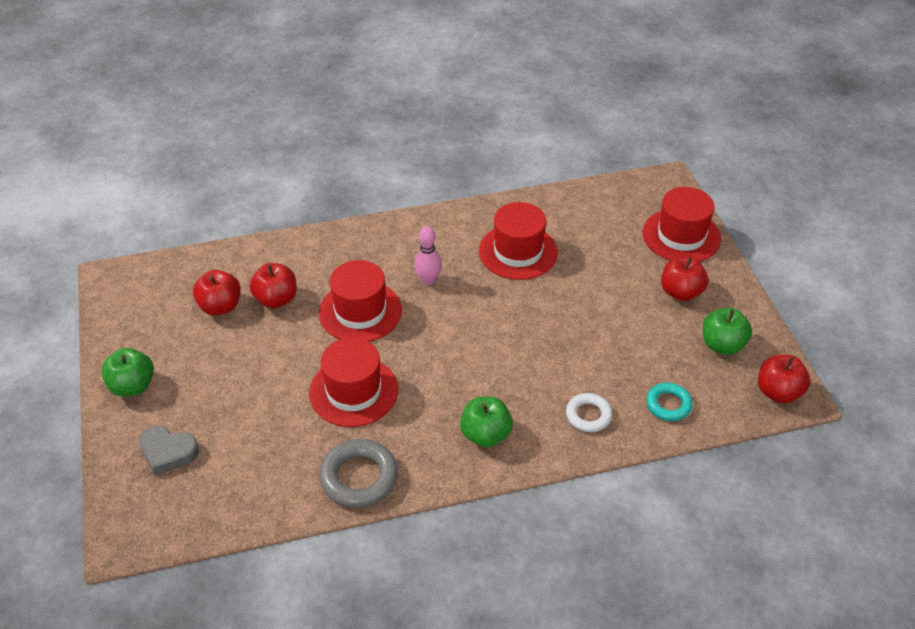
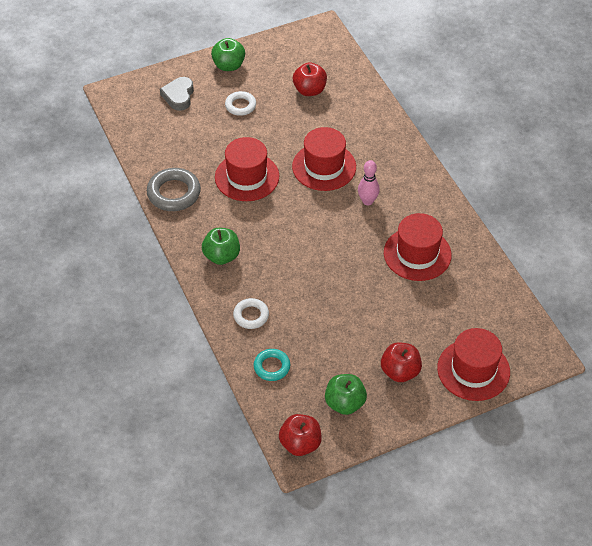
camera: 80 degrees right, 5 degrees up
(218, 382) = (240, 106): none -> white ring
(276, 299) = (324, 118): red apple -> none

